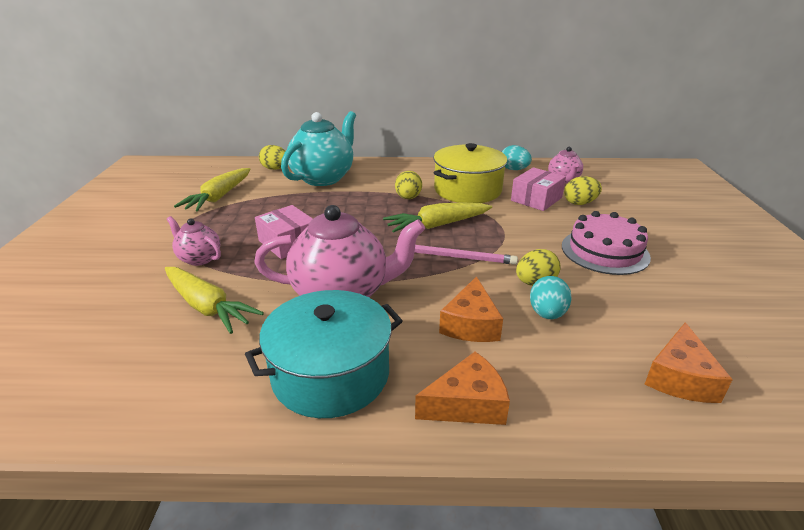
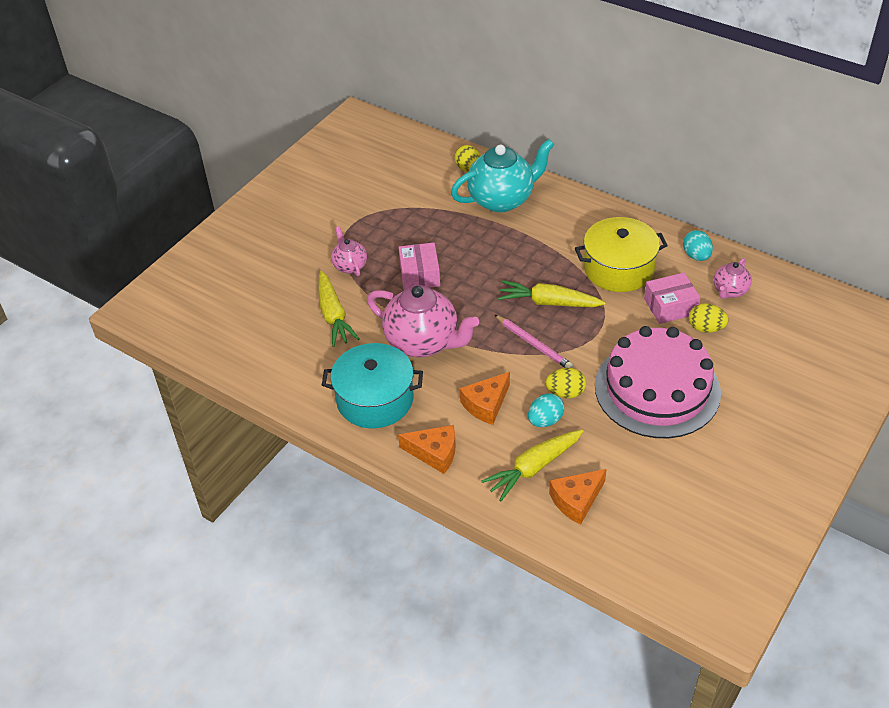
camera: 35 degrees right, 15 degrees up
(219, 197) = (399, 195): yellow carrot -> yellow carrot (534, 468)
(408, 198) = (554, 258): yellow egg -> none
(604, 251) = (657, 389): pink cake -> pink cake, size x1.60

